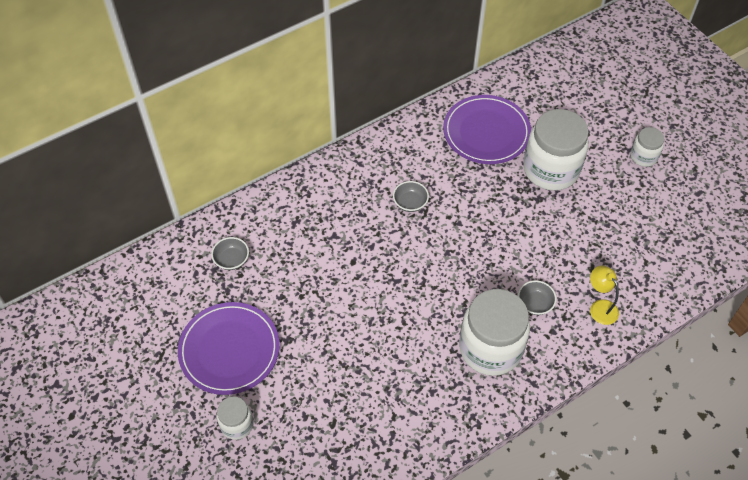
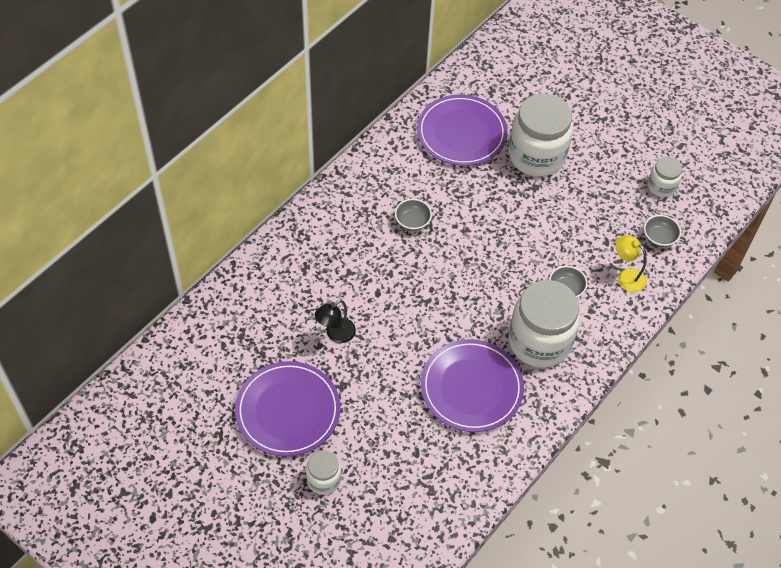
camera: 20 degrees left, 0 degrees up
(231, 260) = (255, 322): grey bowl -> grey bowl (659, 237)
(300, 290) = (335, 334): none -> black lamp
(408, 375) = (471, 388): none -> purple plate
(643, 156) = (619, 122): white jar -> white jar (661, 186)

